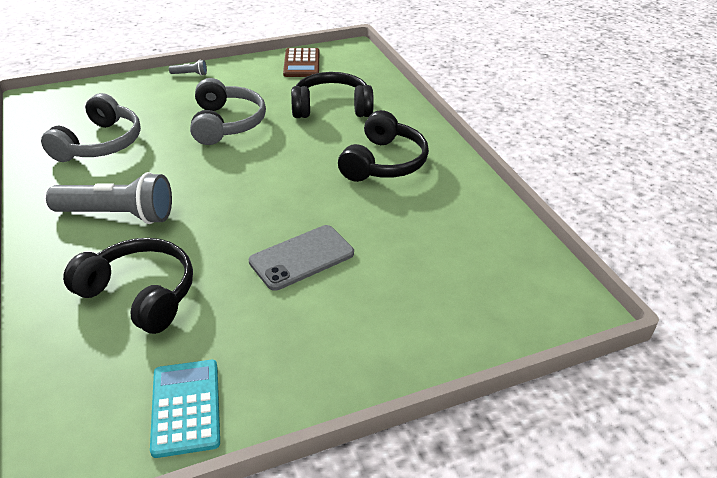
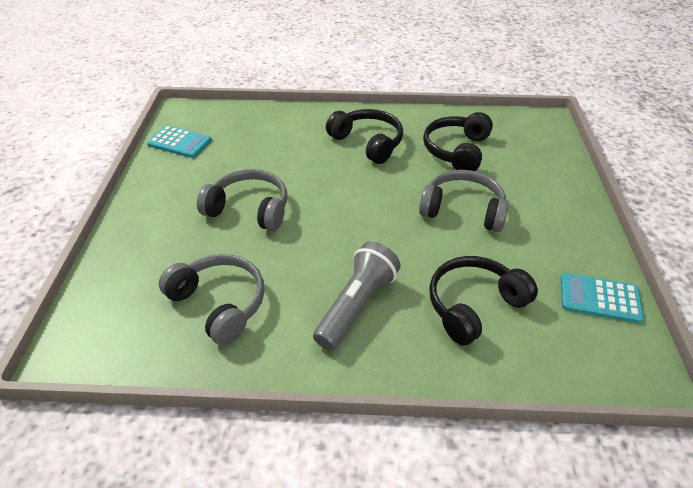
camera: 65 degrees left, 5 degrees up
(190, 74) = (130, 215): grey flashlight -> none
(301, 63) = (179, 142): brown calculator -> turquoise calculator
(302, 257) = (463, 210): grey phone -> grey headphones
(332, 107) = (271, 146): black headphones -> black headphones (456, 150)

